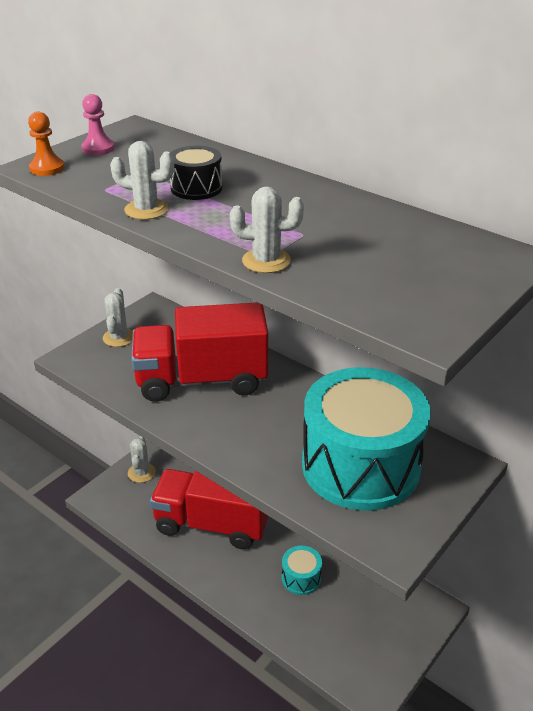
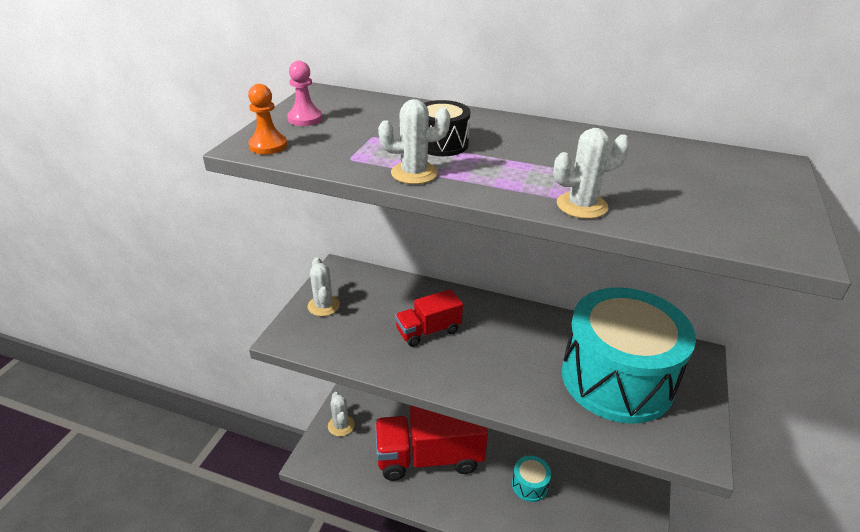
camera: 20 degrees left, 0 degrees up
(202, 380) = (428, 331): red truck -> red truck, size x0.50

